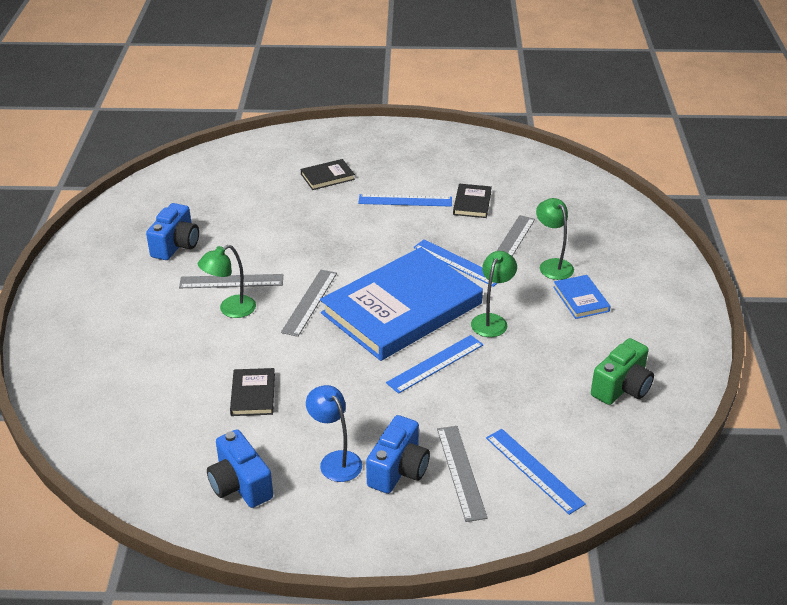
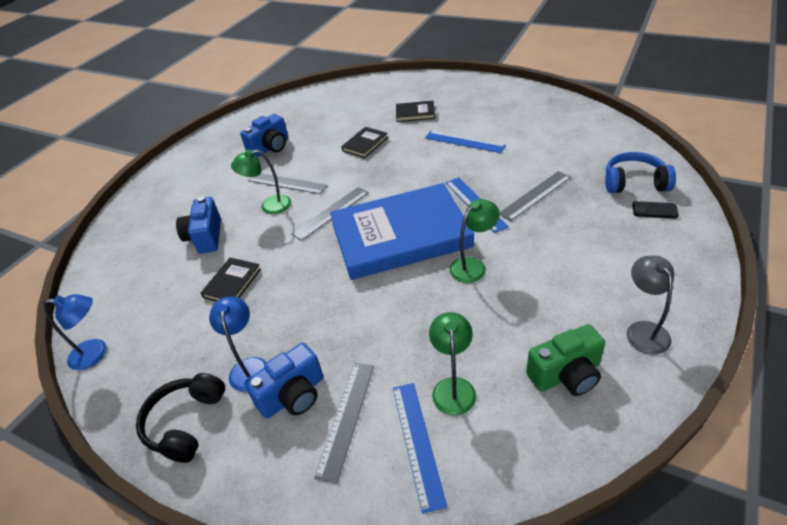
camera: 30 degrees right, 5 degrees up
(153, 497) = (96, 354): none -> blue lamp
(240, 485) = (162, 364): blue camera -> blue camera (205, 237)
(310, 522) = (186, 423): none -> black headphones
(435, 364) = (395, 295): blue ruler -> none
(472, 203) = (521, 153): black book -> black book (365, 144)
(552, 265) = (564, 224): green lamp -> green lamp (453, 387)
(581, 299) = (574, 264): blue book -> none
(594, 214) = (634, 183): none -> blue headphones
(624, 236) = (654, 210): none -> black phone
(663, 338) = (643, 330): none -> grey lamp

